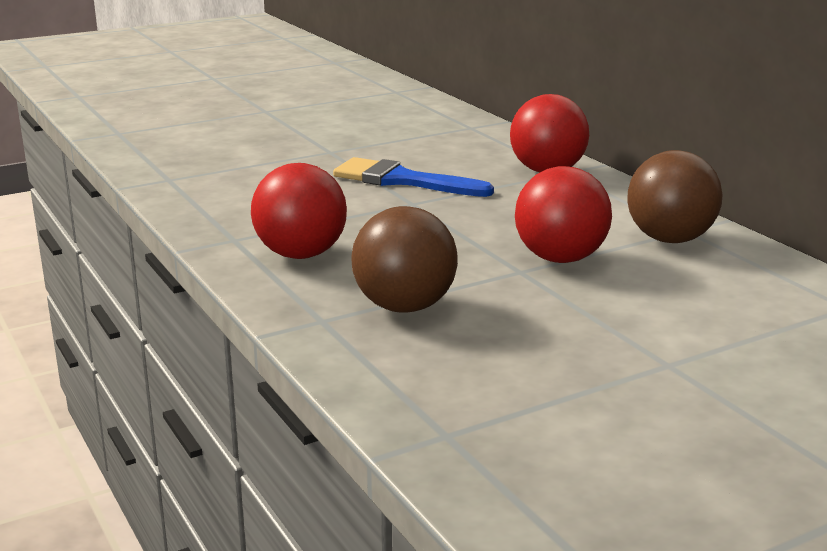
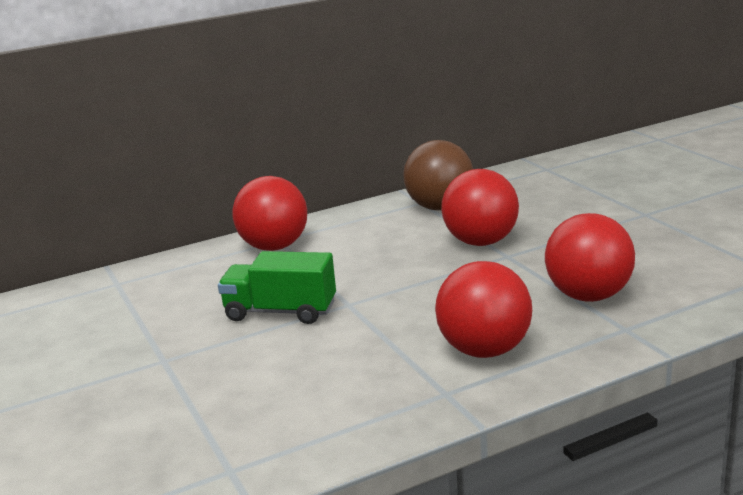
camera: 85 degrees left, 0 degrees up
(402, 180) = (280, 312): blue brush -> green truck
(404, 307) = (588, 296): brown ball -> red ball

